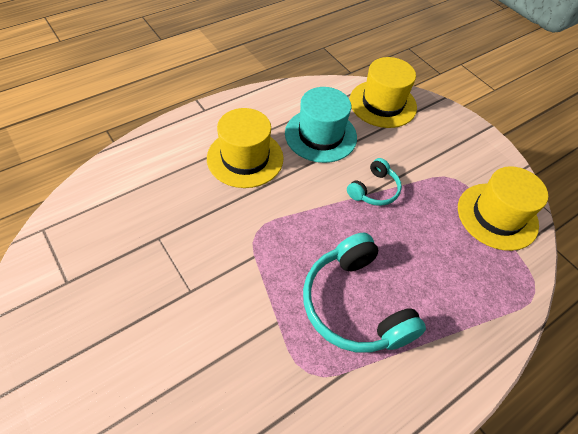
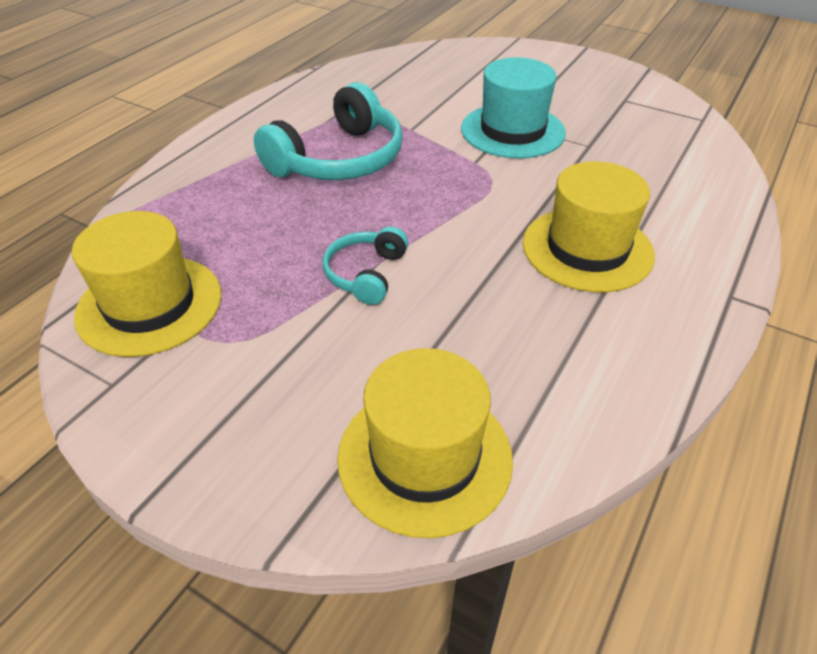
camera: 160 degrees right, 10 degrees down
(320, 135) = (505, 328): turquoise hat -> turquoise hat (512, 131)
(355, 304) = (338, 159): turquoise headphones -> turquoise headphones turned 90 degrees clockwise

